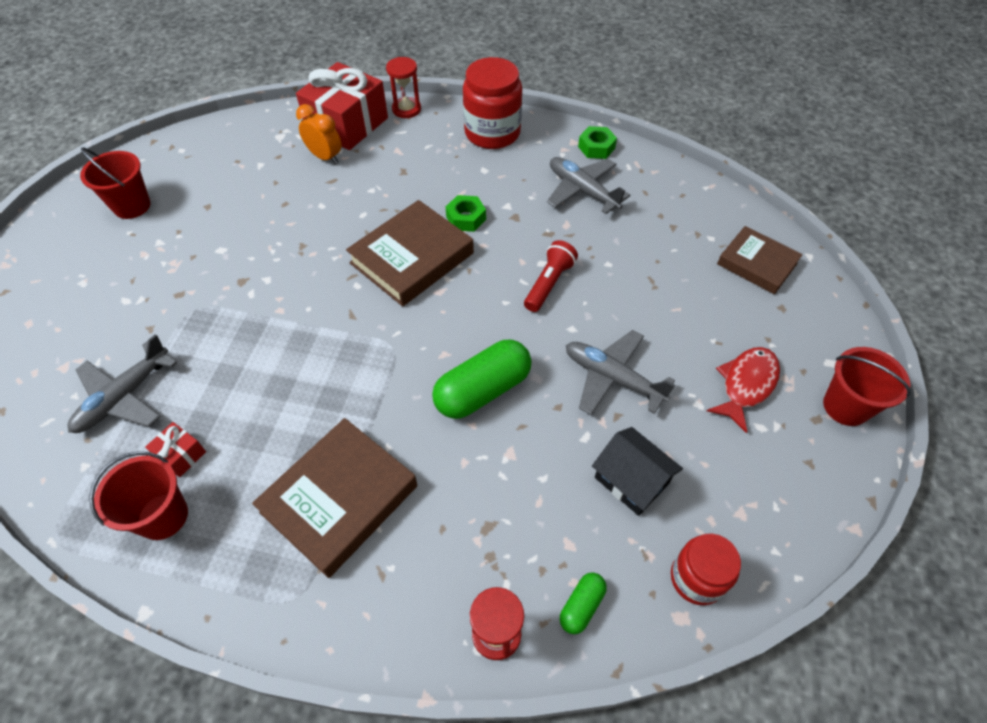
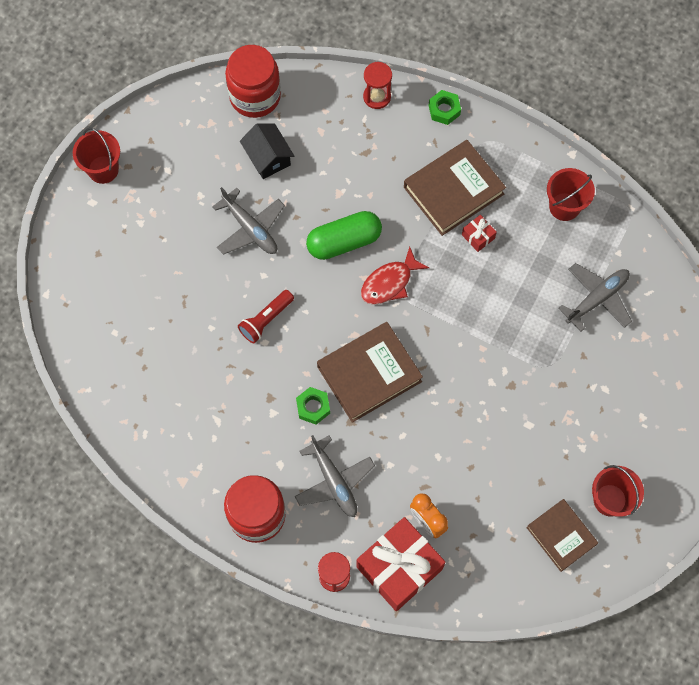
camera: 165 degrees left, 15 degrees up
(181, 455) = (555, 245): red gift -> red gift (478, 236)
(581, 606) = (325, 98): green capsule -> none
(582, 190) = (199, 414): grey plane -> grey plane (334, 481)
(596, 147) = (164, 467): green nut -> green nut (444, 110)
(697, 578) = (255, 96): red jar -> red jar, size x1.61
(746, 385) = (160, 200): red fish -> red fish (389, 282)
(757, 264) = (93, 297): brown book -> brown book (561, 536)

